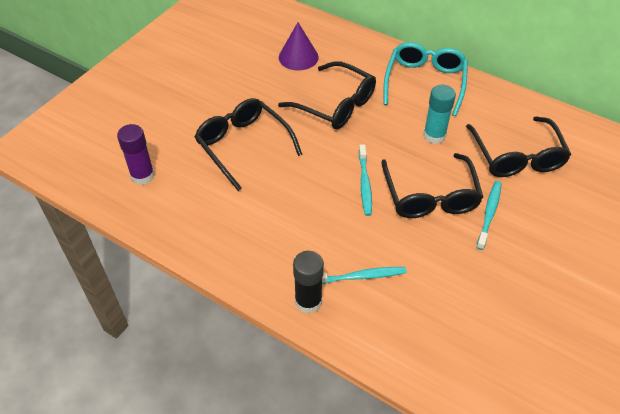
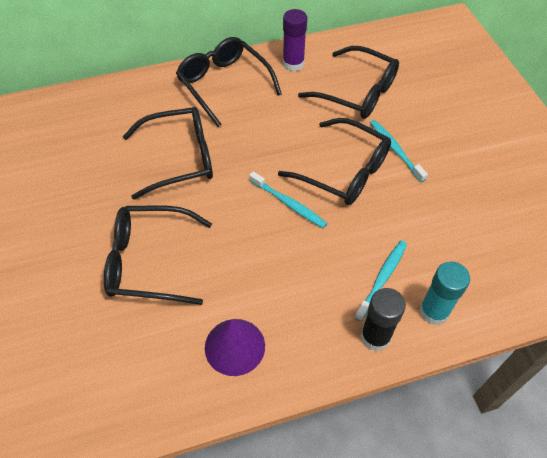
camera: 50 degrees left, 5 degrees up
(142, 176) = (91, 378): purple glue stick -> purple glue stick (293, 64)
(298, 57) = (90, 142): purple cone -> purple cone (234, 346)
(425, 82) = (224, 84): turquoise glasses -> black glasses
(434, 136) = (286, 122): turquoise glue stick -> turquoise glue stick (433, 311)

